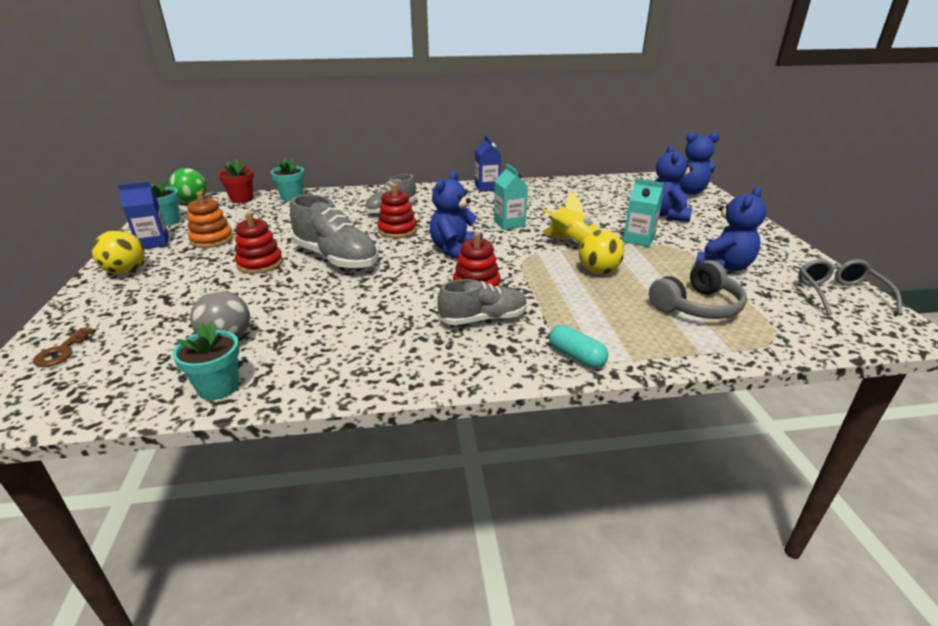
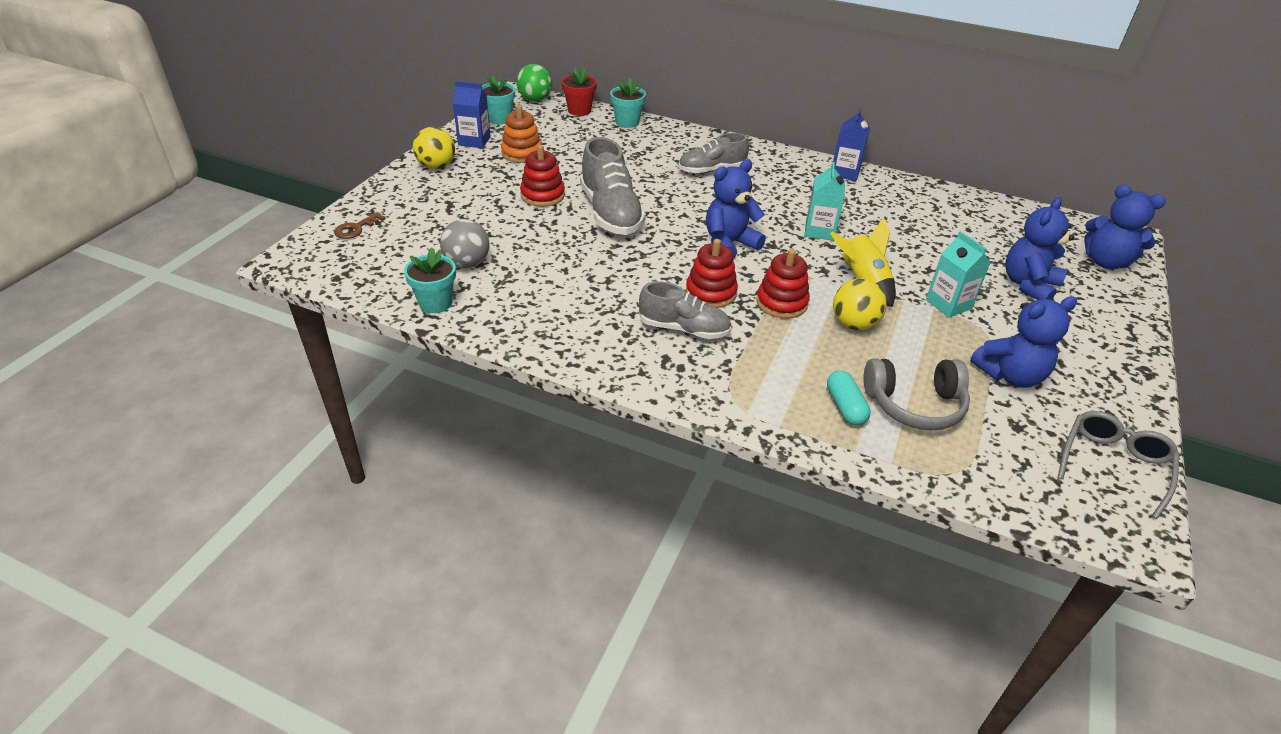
camera: 30 degrees right, 10 degrees up
(397, 230) = (694, 199): red stacking toy -> red stacking toy (781, 303)
(576, 356) = (730, 399): turquoise capsule -> turquoise capsule (845, 406)

